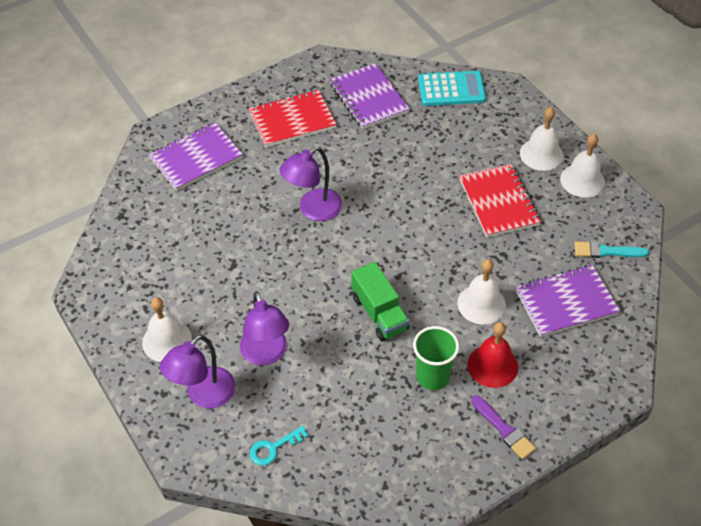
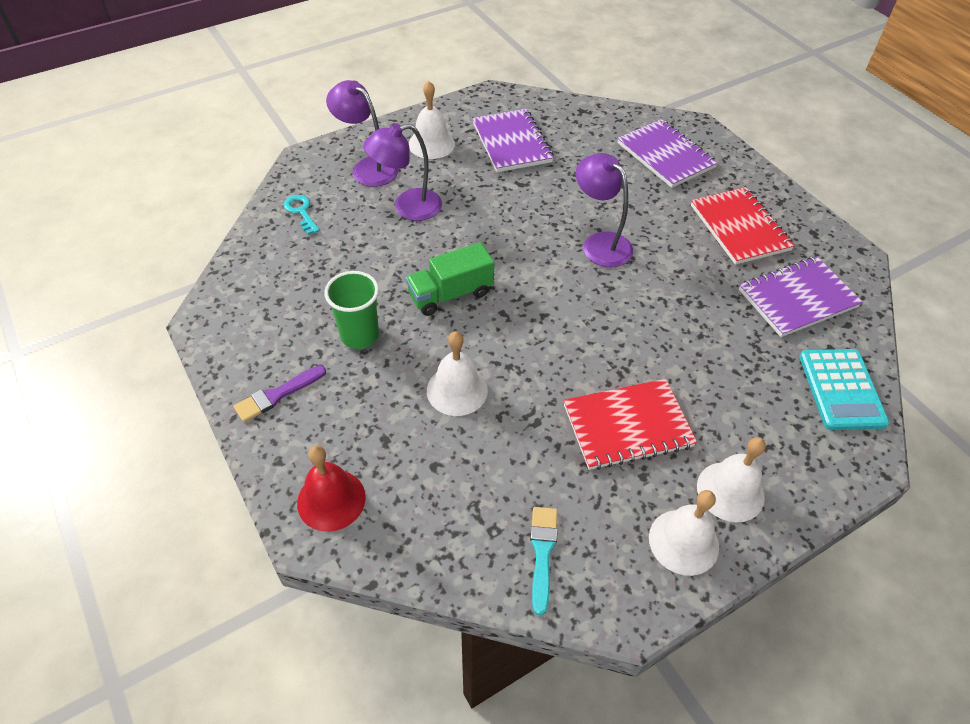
camera: 90 degrees right, 0 degrees up
(492, 365) = (365, 393): red bell -> red bell (331, 500)
(566, 302) = (453, 485): purple notebook -> purple notebook (512, 143)

